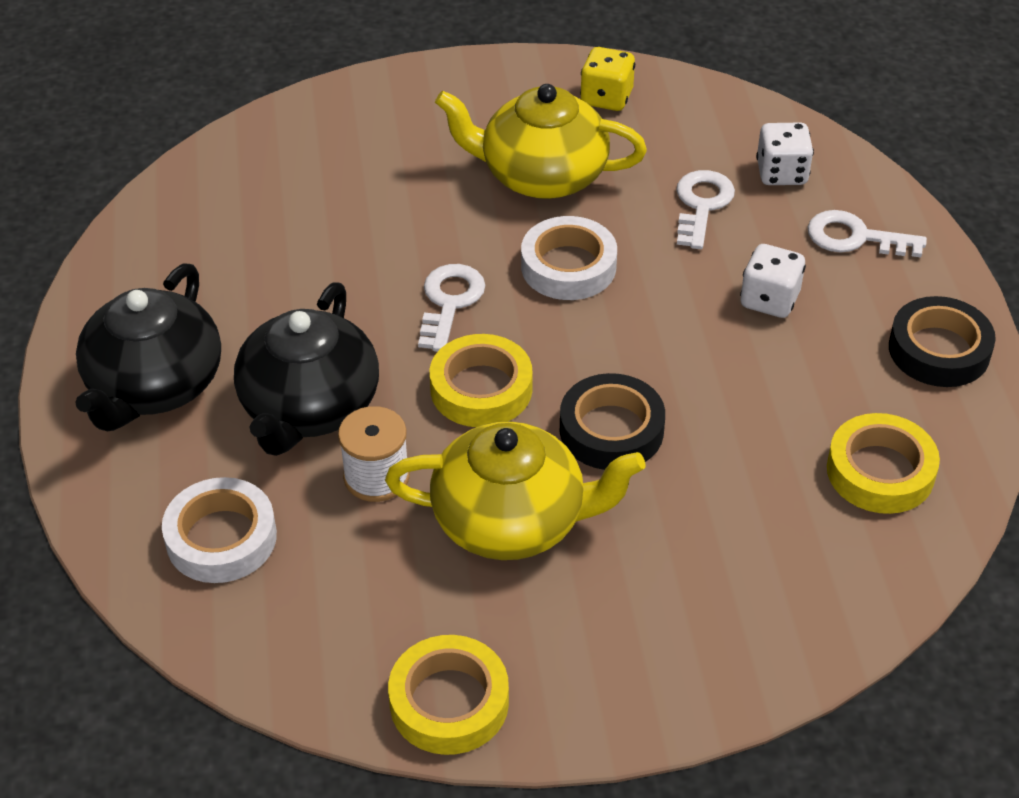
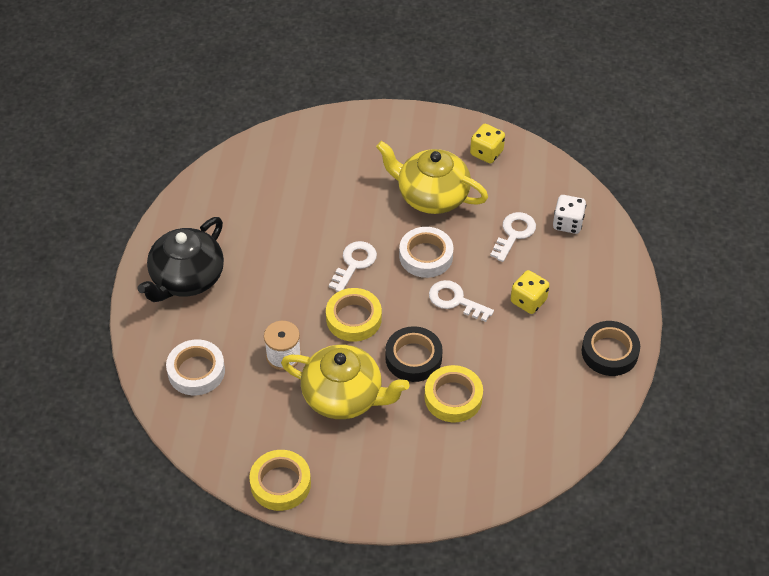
camera: 15 degrees right, 5 degrees up
(309, 407) = (261, 309): black teapot -> none
(769, 300) = (528, 301): white dice -> yellow dice
(855, 237) = (592, 273): white key -> white key (455, 300)
(880, 471) = (546, 414): yellow tape -> yellow tape (453, 397)

